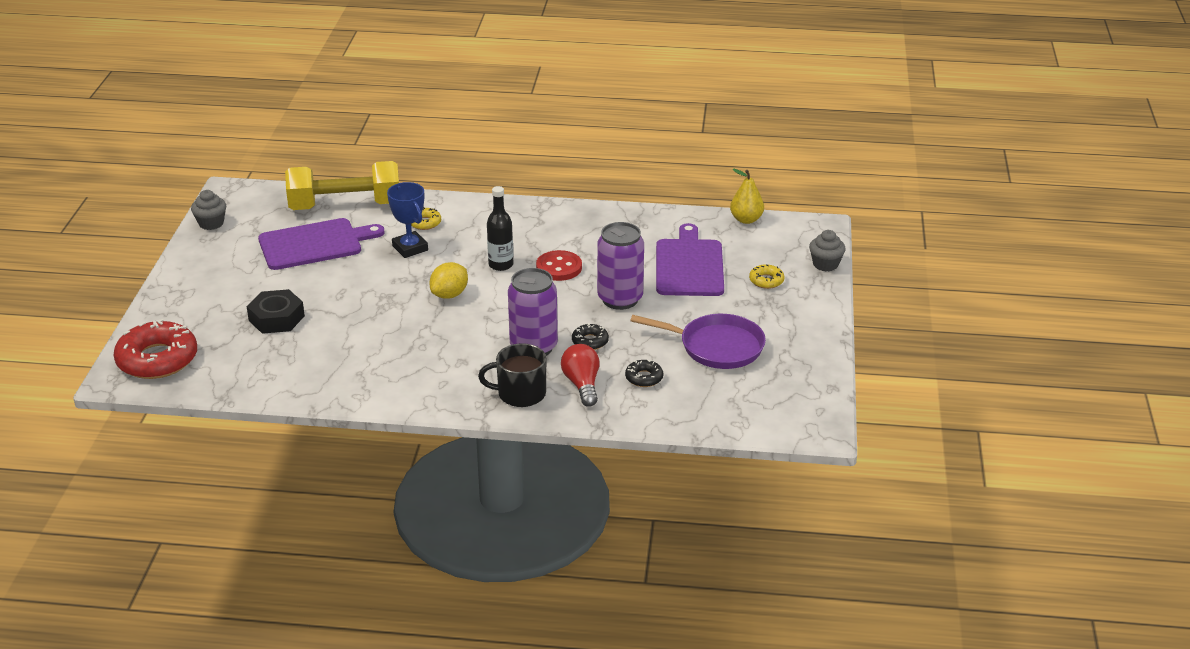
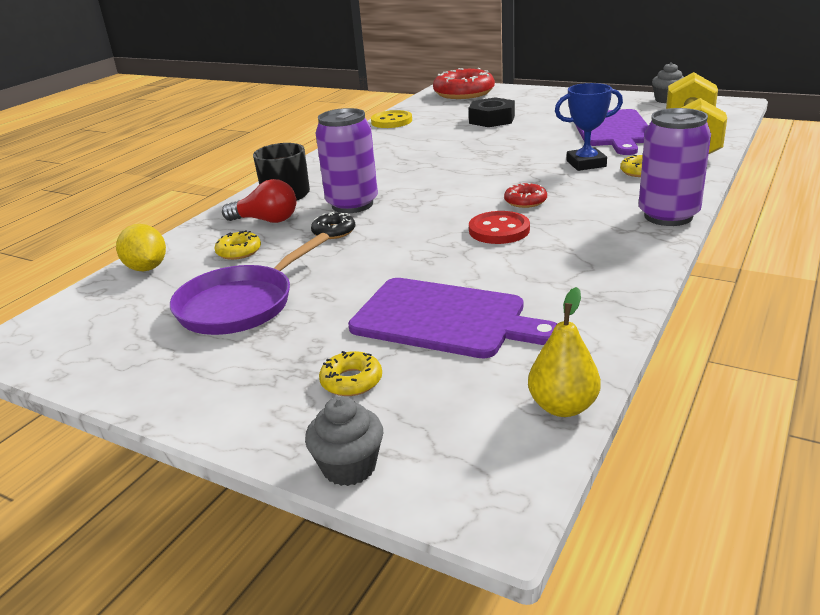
camera: 115 degrees right, 5 degrees down
(281, 388) = (391, 121): none -> yellow button
(449, 295) = (481, 176): yellow lemon -> yellow lemon (147, 268)
(501, 265) = (525, 201): black bottle -> red donut
(620, 299) = (401, 258): purple can -> purple can (668, 216)
(644, 378) = (239, 251): black donut -> yellow donut

